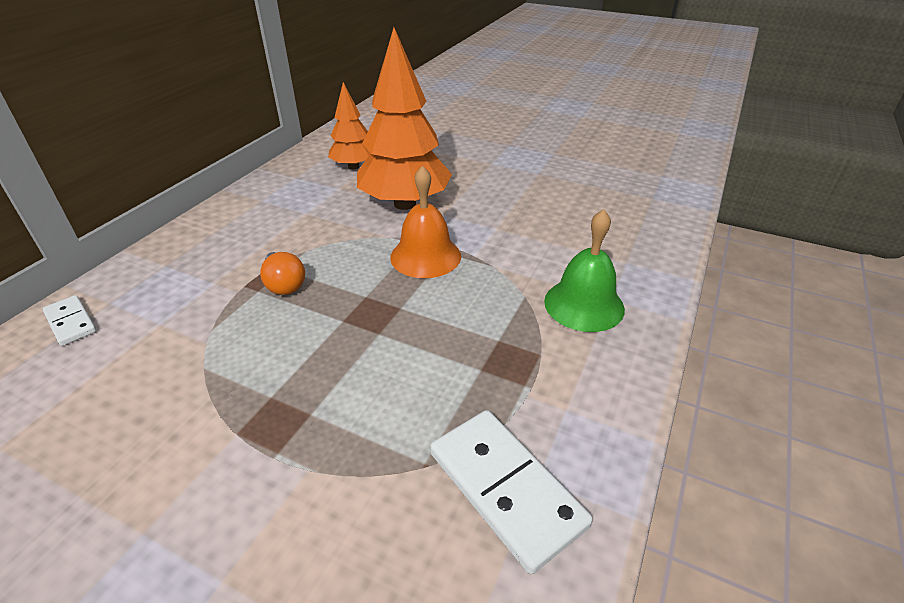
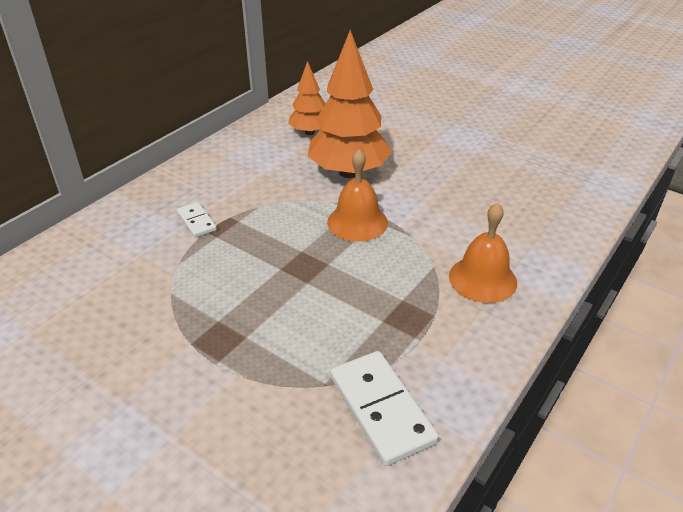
camera: 10 degrees right, 0 degrees up
(70, 322) = (75, 246): white domino -> white domino (196, 221)
(284, 284) = (238, 234): orange light bulb -> none
(584, 304) = (482, 279): green bell -> orange bell

